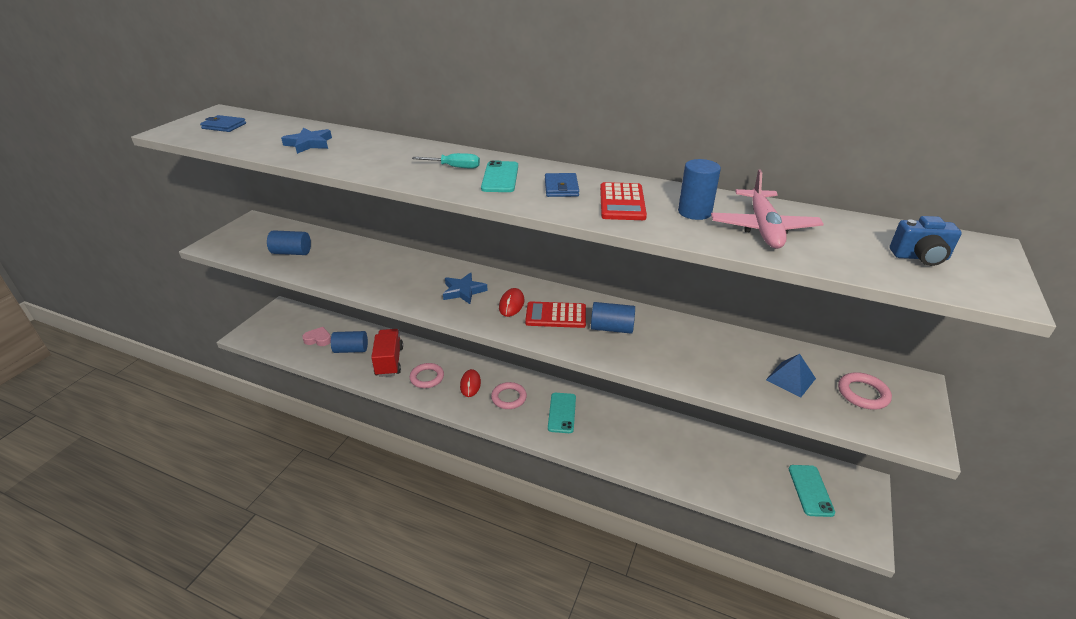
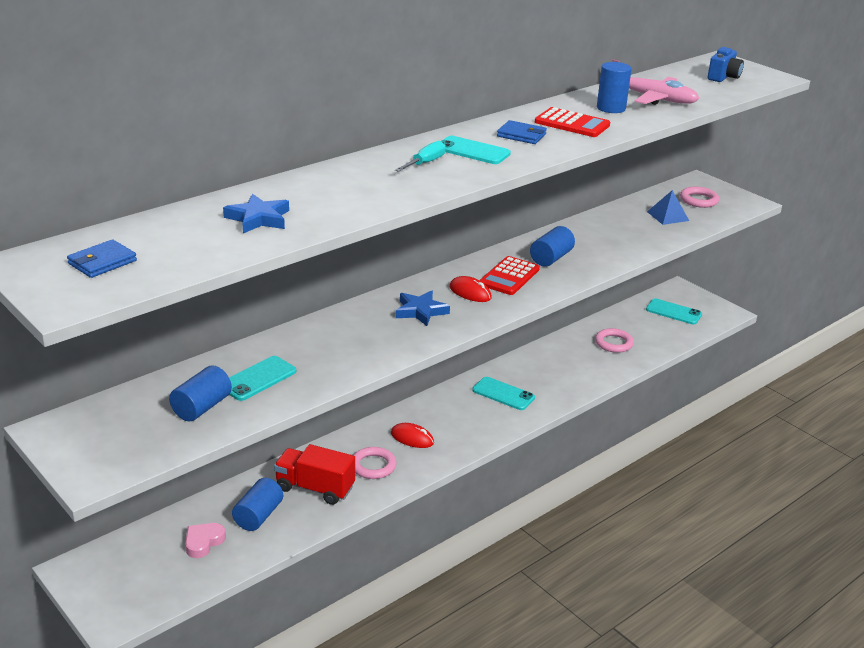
camera: 65 degrees left, 5 degrees down
(333, 259) = (258, 379): none -> turquoise phone
(509, 398) = (455, 419): pink ring -> pink ring (613, 343)

